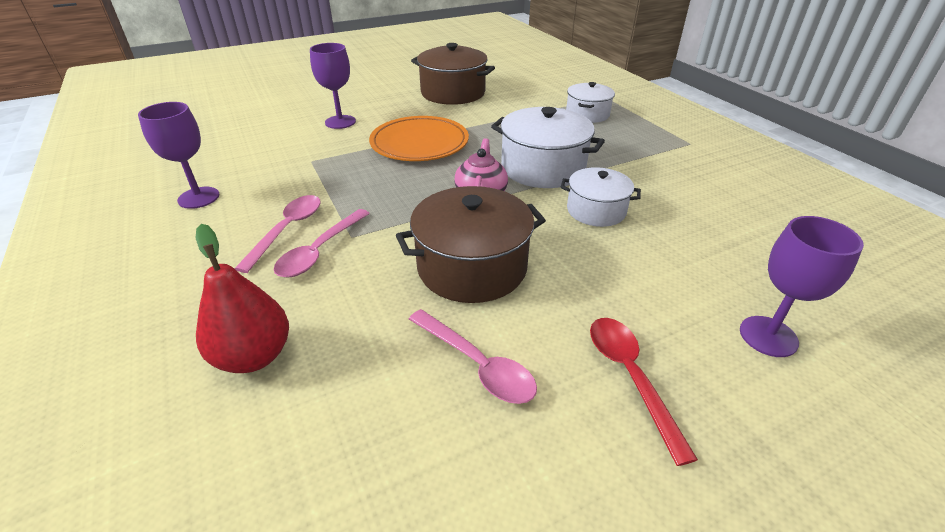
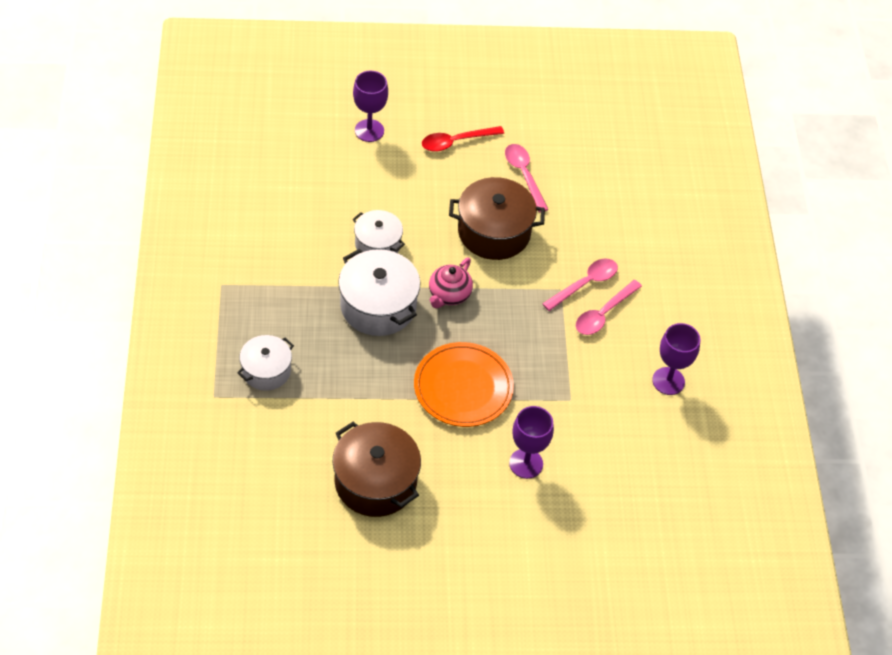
camera: 160 degrees left, 15 degrees up
(254, 356) = (633, 223): red pear -> none
(630, 376) = (456, 142): red spoon -> red spoon turned 60 degrees clockwise

